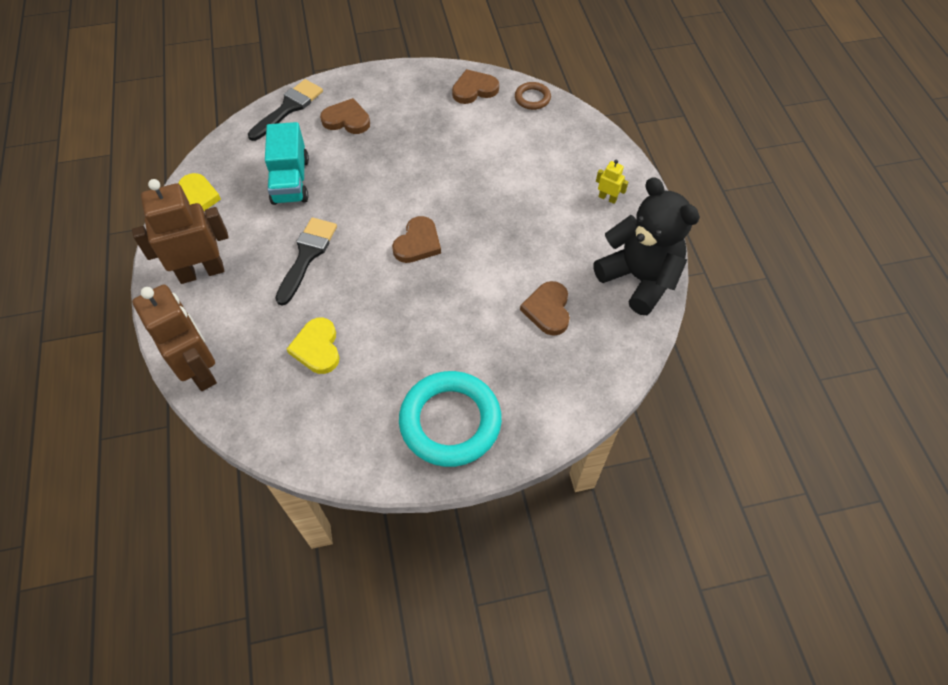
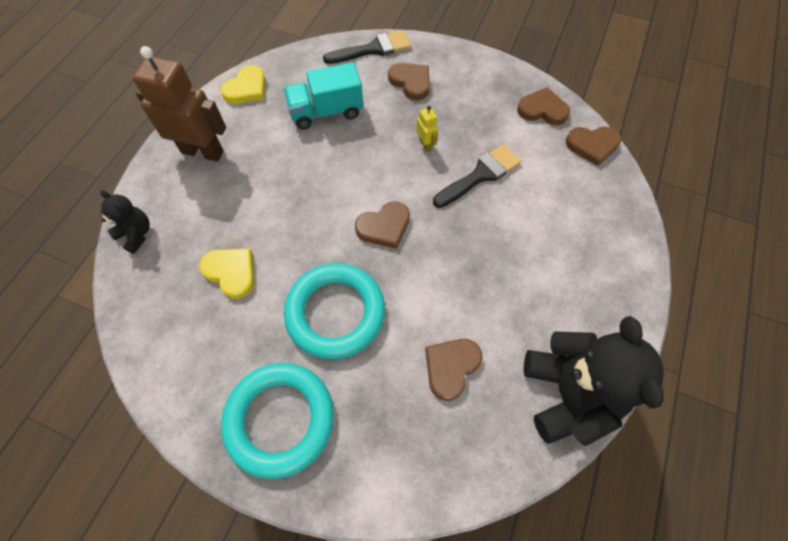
camera: 35 degrees right, 5 degrees up
(200, 370) = (136, 234): brown robot -> black teddy bear
(291, 181) = (326, 112): turquoise truck -> turquoise truck turned 45 degrees clockwise
(307, 256) = (288, 184): black brush -> black brush (480, 175)
(317, 348) = (231, 272): yellow heart -> yellow heart turned 105 degrees clockwise
(431, 326) = (335, 313): none -> turquoise ring
(532, 98) = (592, 145): brown ring -> brown heart
(607, 198) = (595, 287): yellow robot -> yellow robot (425, 145)

